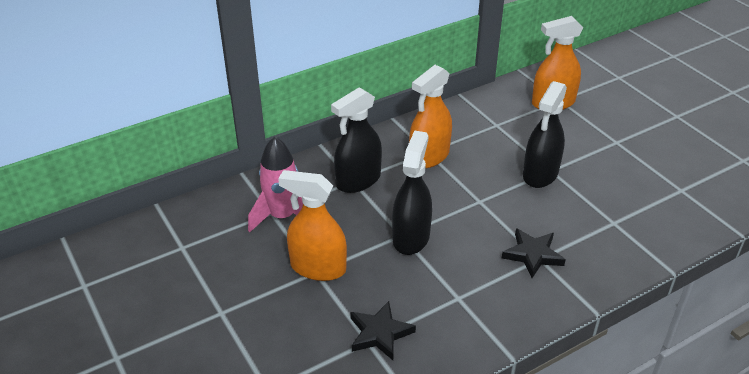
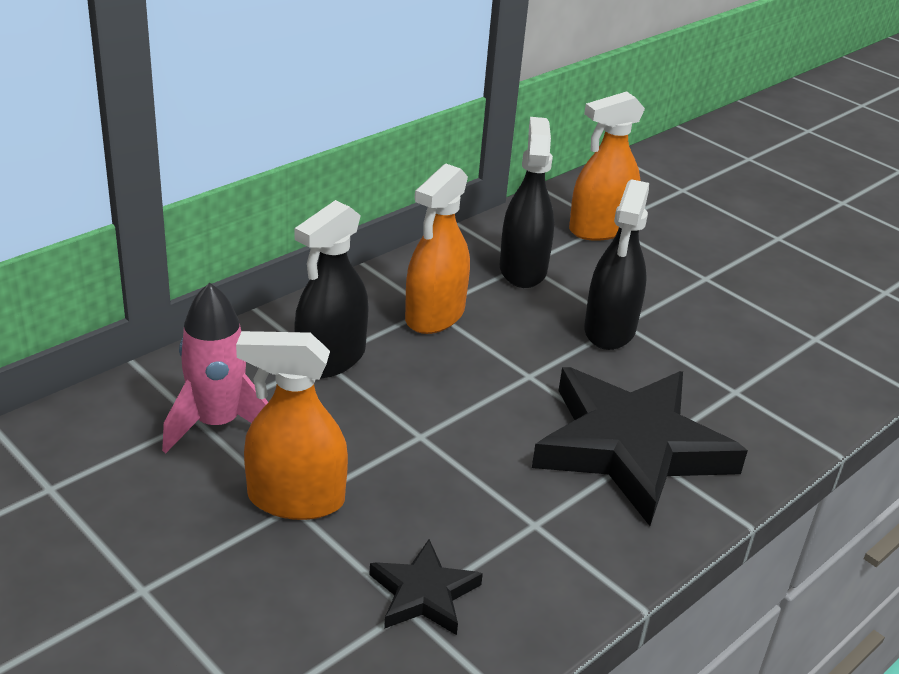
camera: 15 degrees left, 5 degrees down
(411, 237) = (437, 438): black spray bottle -> black spray bottle (523, 269)
(533, 255) = (631, 448): black star -> black star, size x2.13

